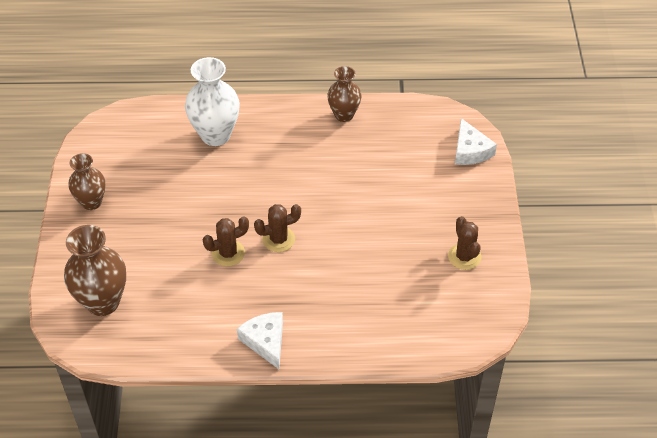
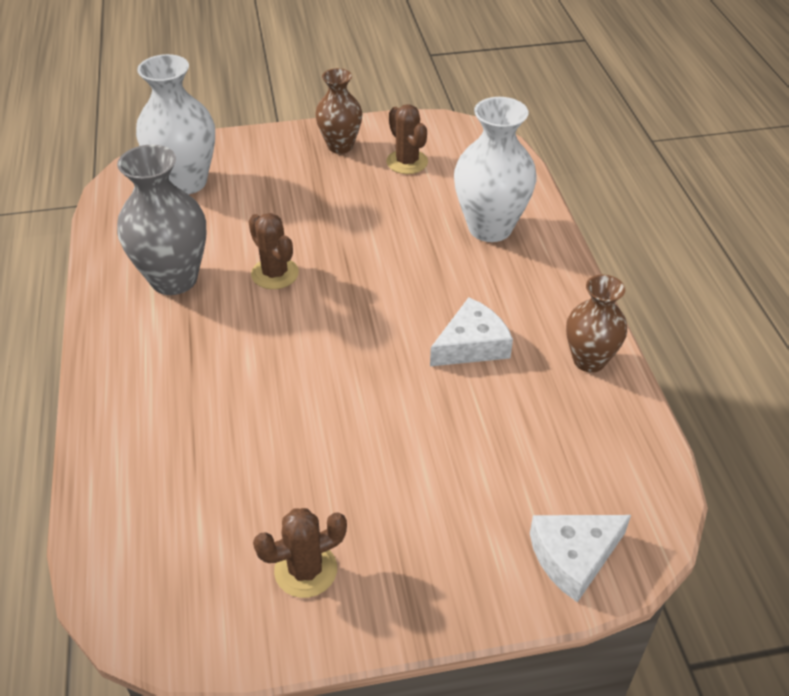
camera: 80 degrees right, 5 degrees down
(103, 302) = (186, 182): brown vase -> white vase
(217, 311) = (174, 279): none -> grey vase
(265, 341) = (123, 333): white cheese -> white cheese (472, 345)
(278, 239) = (307, 320): brown cactus -> brown cactus (407, 162)

